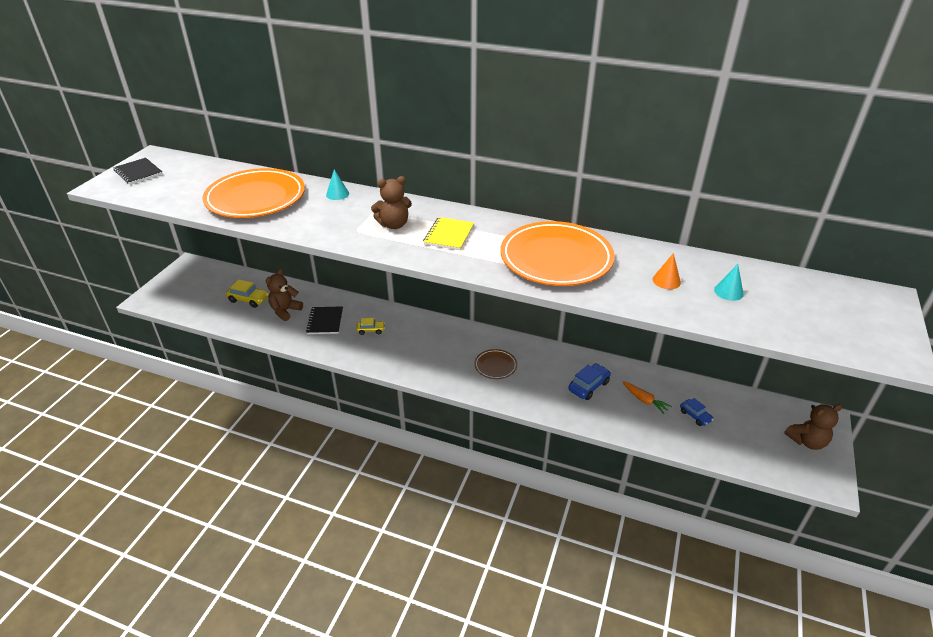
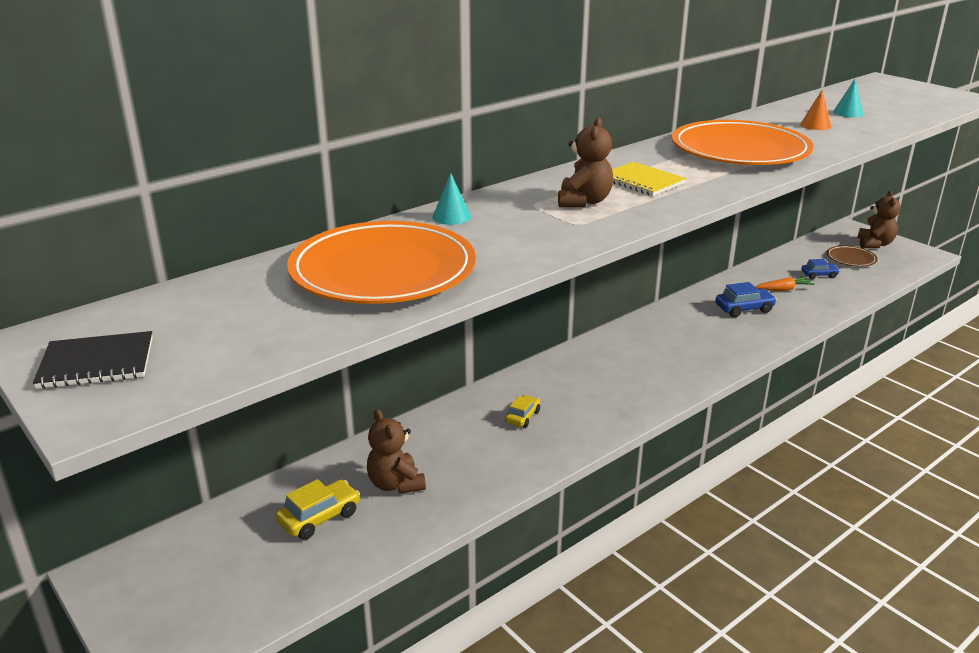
camera: 60 degrees left, 10 degrees down
(325, 321) = (463, 451): black notebook -> none
(495, 366) = (671, 349): brown plate -> brown plate (851, 258)
(588, 386) = (744, 309): blue car -> blue car turned 90 degrees clockwise

